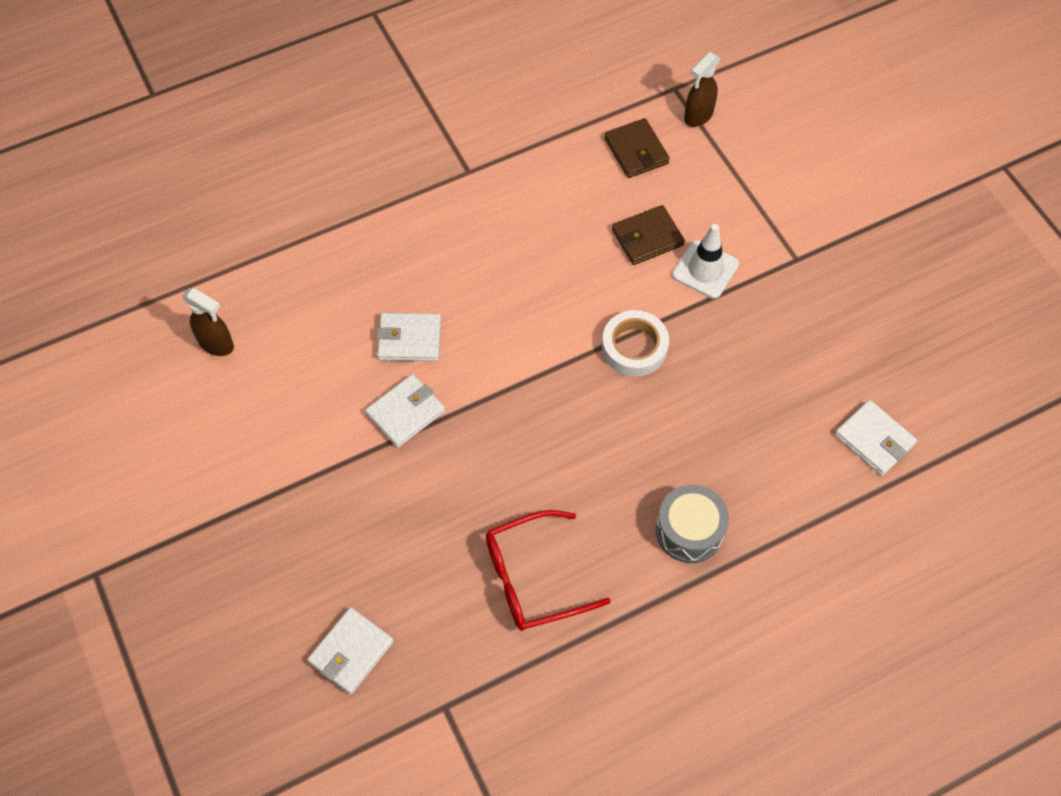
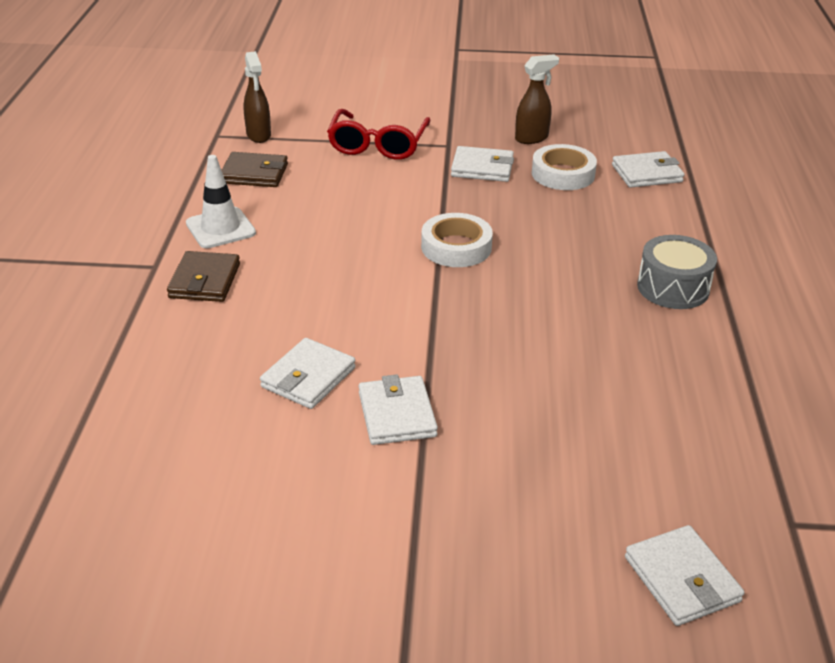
camera: 60 degrees left, 25 degrees down
(216, 344) = (145, 542): brown spray bottle -> brown spray bottle (532, 138)
(532, 578) = (666, 399): red glasses -> red glasses (378, 145)
(647, 238) = (349, 200): brown wallet -> brown wallet (205, 281)
(705, 269) = (413, 186): white traffic cone -> white traffic cone (220, 228)
(777, 304) = (482, 168): none -> white wallet
(817, 372) = (563, 174): none -> white tape

